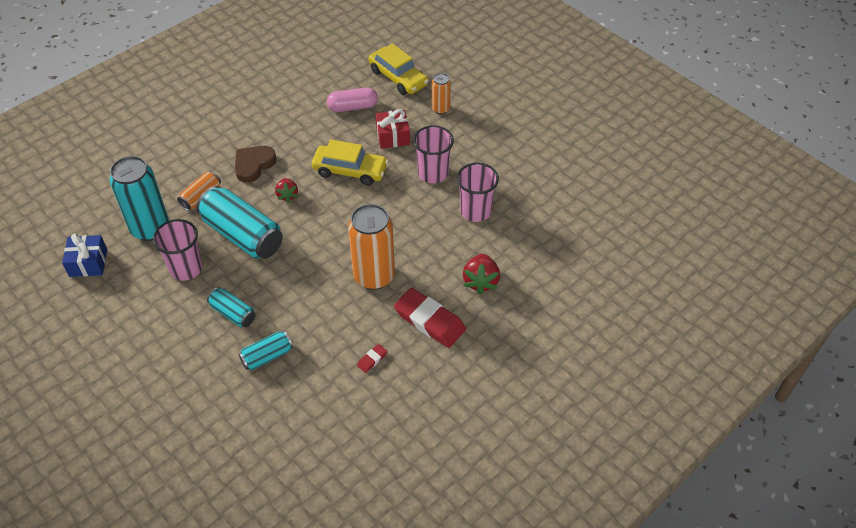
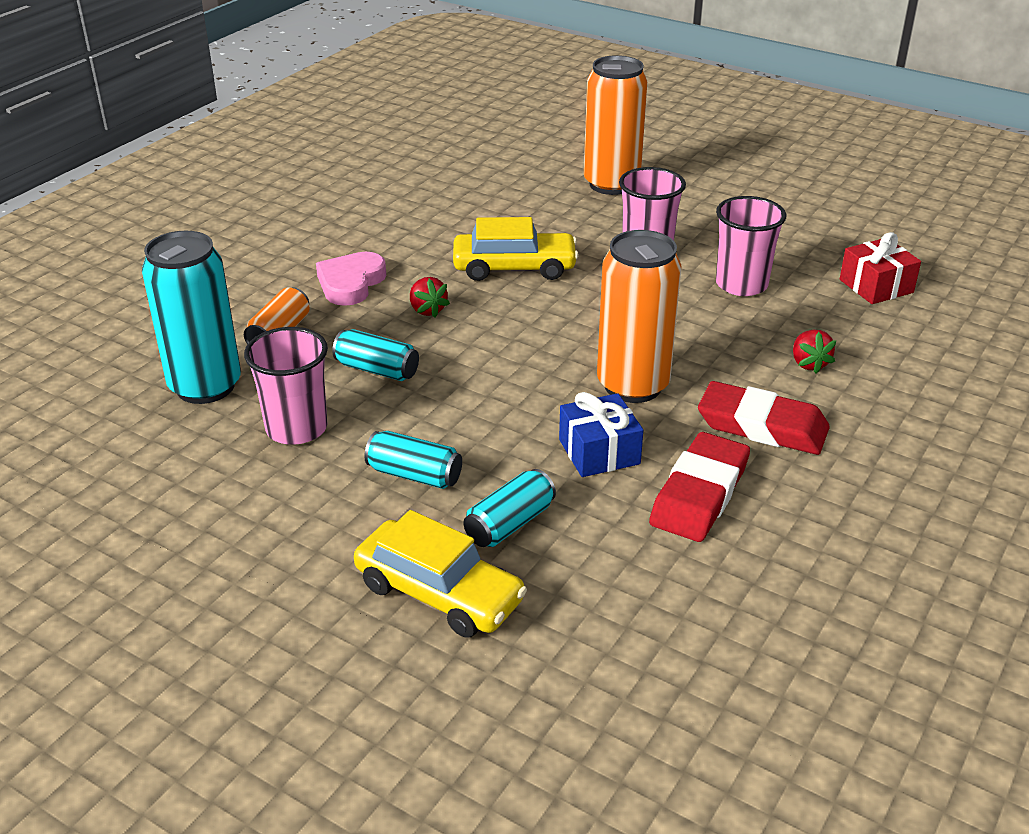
camera: 15 degrees left, 15 degrees down
(88, 263) = (106, 450): blue gift -> blue gift (599, 452)
(242, 235) = (377, 370): turquoise can -> turquoise can, size x0.52
(253, 165) = (351, 283): brown heart -> pink heart
(353, 107) = (475, 199): pink capsule -> none
(372, 359) = (699, 494): red eraser -> red eraser, size x2.32
(393, 136) = (558, 222): red gift -> red gift (876, 286)
(398, 78) = (526, 161): yellow car -> yellow car (439, 593)
(440, 109) = (611, 184): orange can -> orange can, size x1.93
(480, 281) = (809, 364): red strawberry -> red strawberry, size x0.66

